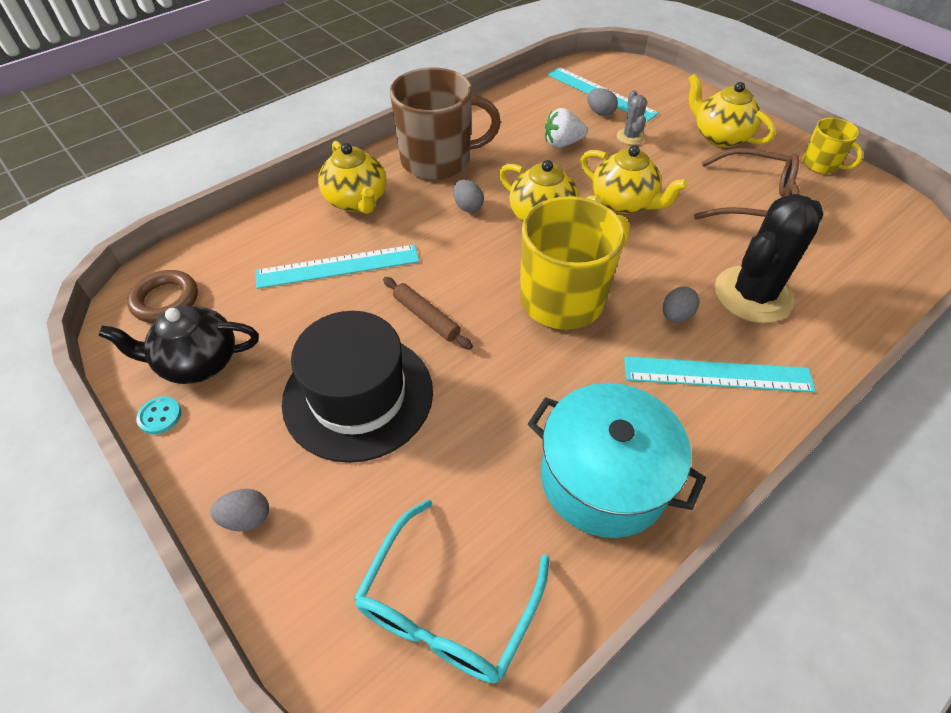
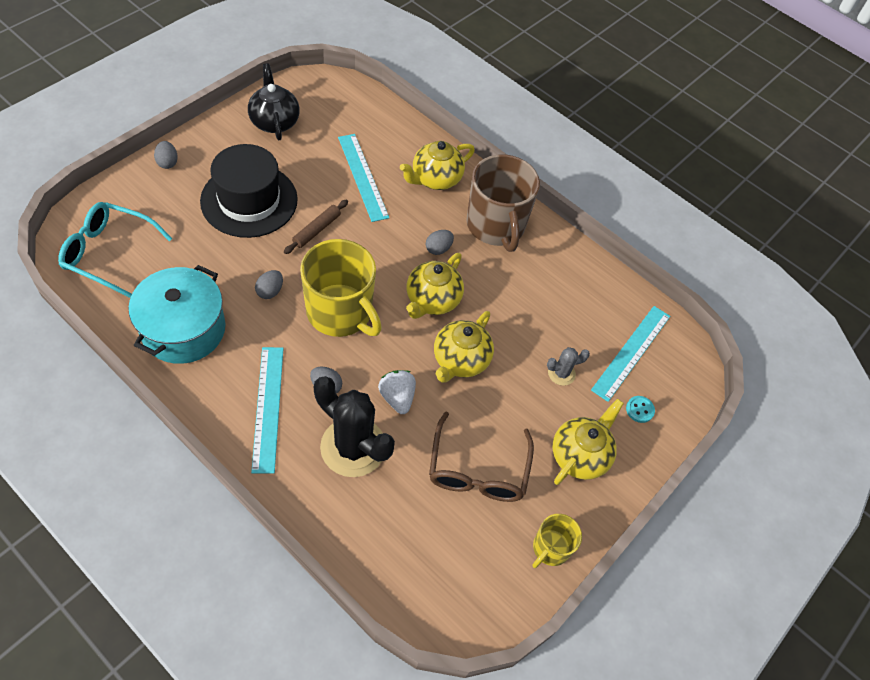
camera: 75 degrees right, 5 degrees up
(160, 416) = (235, 114): turquoise button -> turquoise button (639, 410)
(165, 300) = (324, 96): brown ring -> none
(562, 143) = (538, 316): white strawberry -> white strawberry (397, 397)
(600, 113) = (597, 350): grey egg -> grey egg (270, 291)

